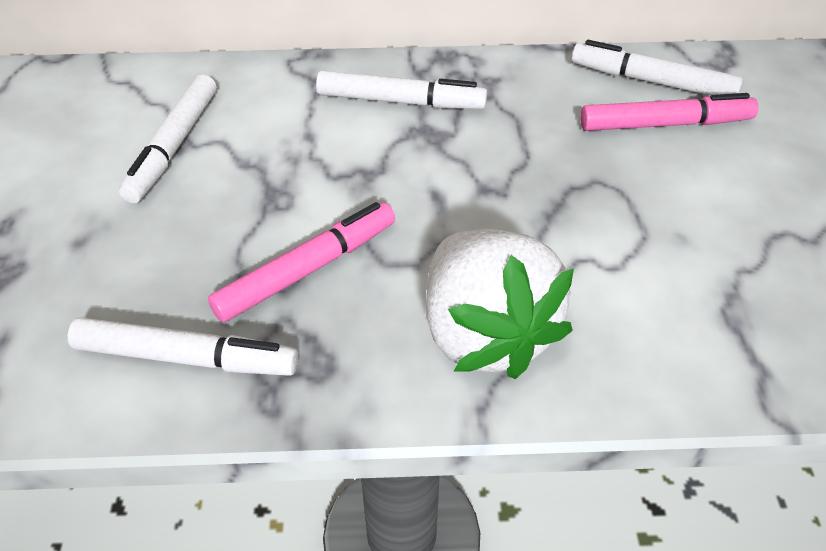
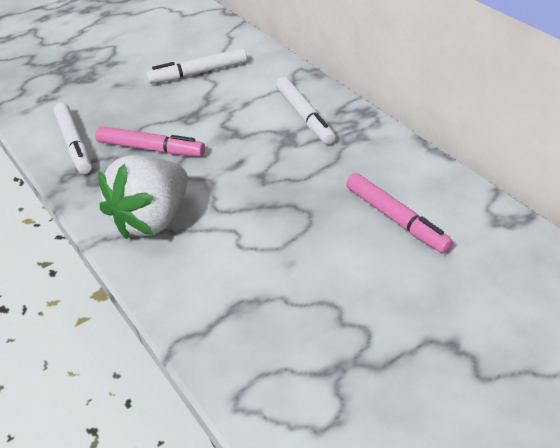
camera: 60 degrees right, 5 degrees down
(652, 82) = (438, 197): white marker -> none

